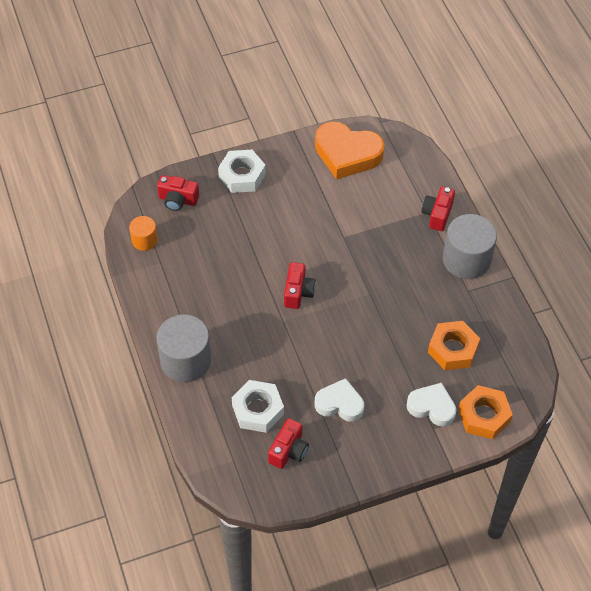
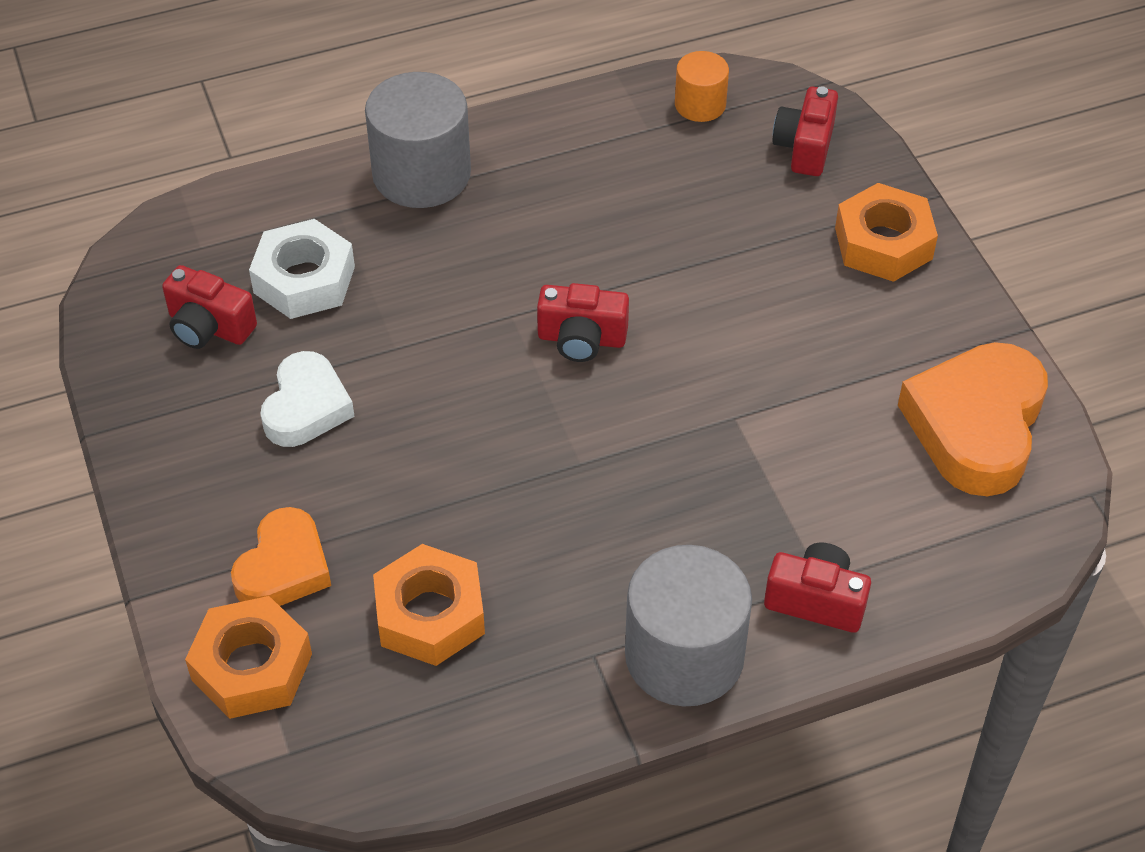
camera: 90 degrees right, 5 degrees down
(242, 175) = (883, 243): white nut -> orange nut
(432, 407) = (284, 568): white heart -> orange heart

